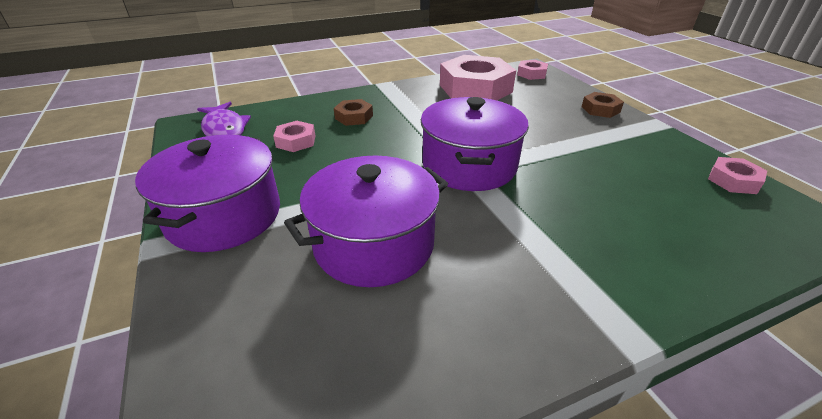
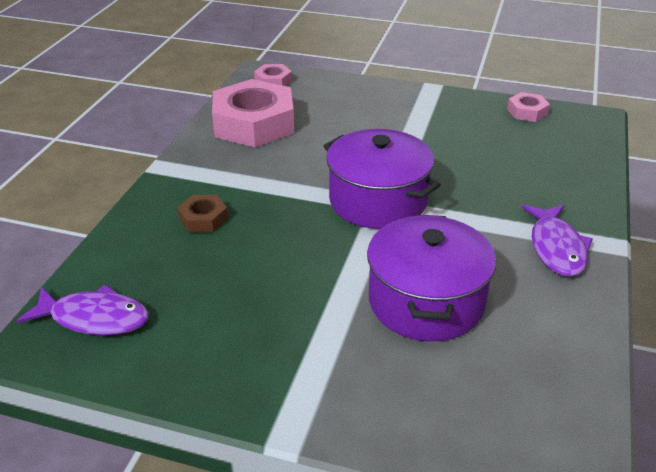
camera: 50 degrees left, 0 degrees up
(224, 215) = (286, 374): purple pot -> none
(296, 141) = (201, 277): pink nut -> none
(558, 294) = (556, 248): none -> purple fish
(600, 109) = (380, 93): brown nut -> none

